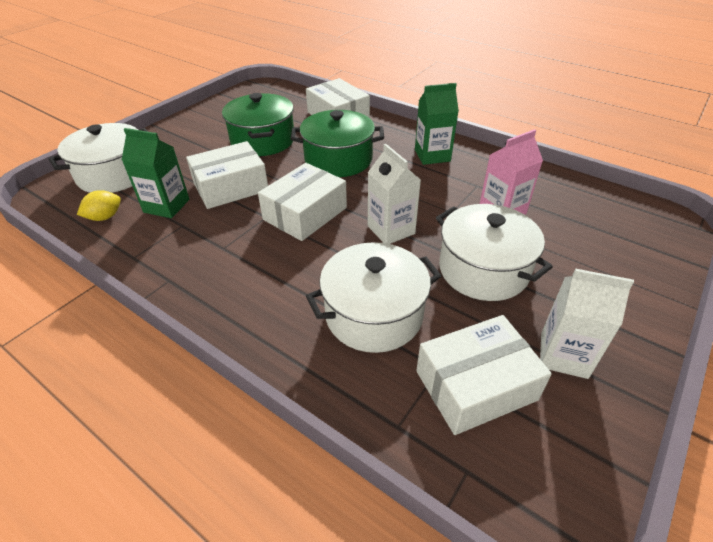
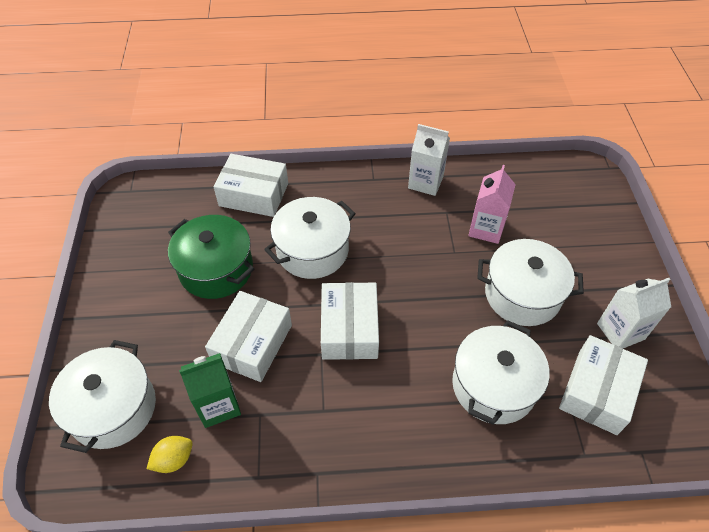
camera: 40 degrees left, 10 degrees up
(105, 217) = (174, 459): yellow lemon -> yellow lemon turned 45 degrees clockwise
(338, 160) = (312, 250): green pot -> white pot
(391, 230) = (430, 300): white carton -> white carton (425, 182)
(432, 155) = (384, 198): green carton -> none

